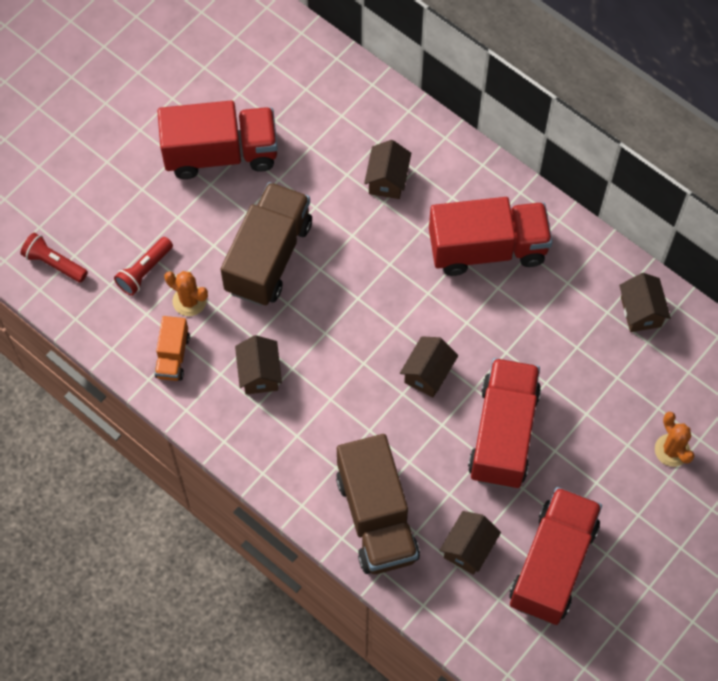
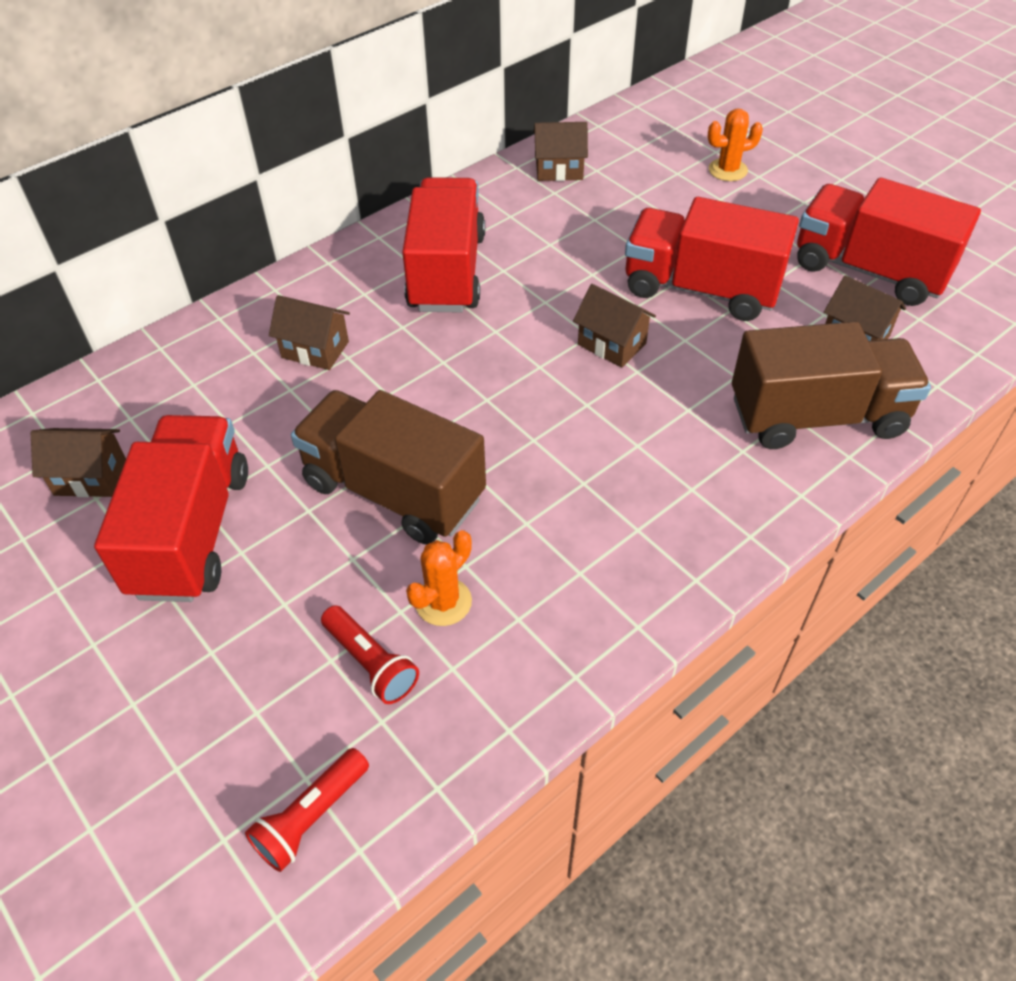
camera: 80 degrees left, 15 degrees down
(173, 356) = (538, 636): orange truck -> none
(259, 374) = (587, 522): brown house -> brown house (90, 477)

